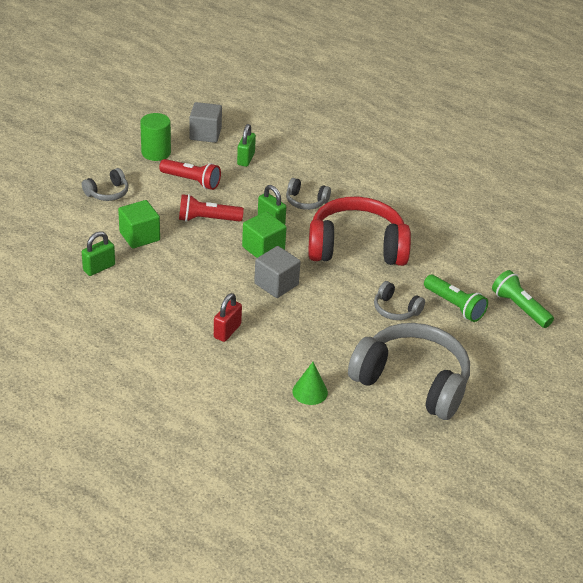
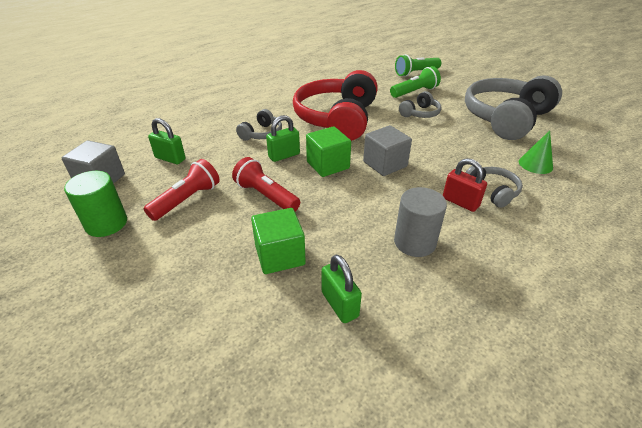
camera: 75 degrees left, 0 degrees up
(107, 193) = (167, 280): grey headphones -> grey headphones (492, 191)
(167, 302) = (414, 242): none -> grey cylinder
(207, 219) = (266, 196): red flashlight -> red flashlight turned 120 degrees clockwise

